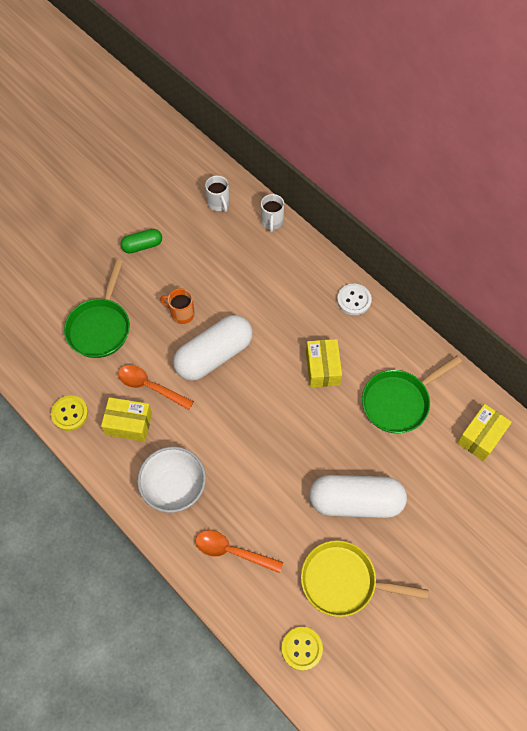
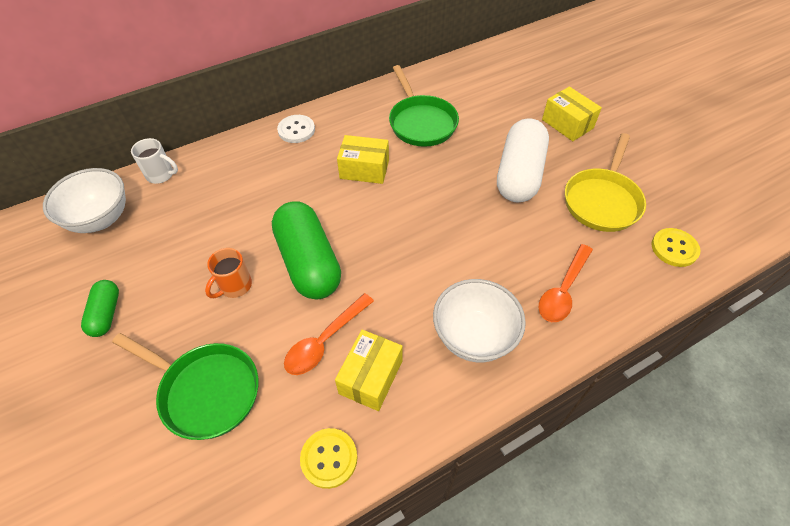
camera: 75 degrees left, 10 degrees down
(214, 355) = (308, 262): white capsule -> green capsule
(218, 203) = (100, 219): white mug -> white bowl
(480, 437) = (471, 80): yellow box -> yellow box (567, 124)

